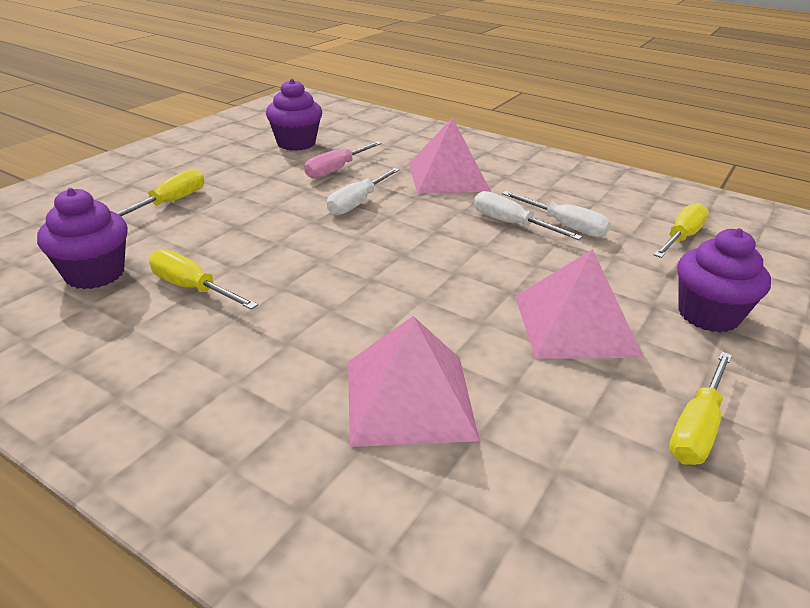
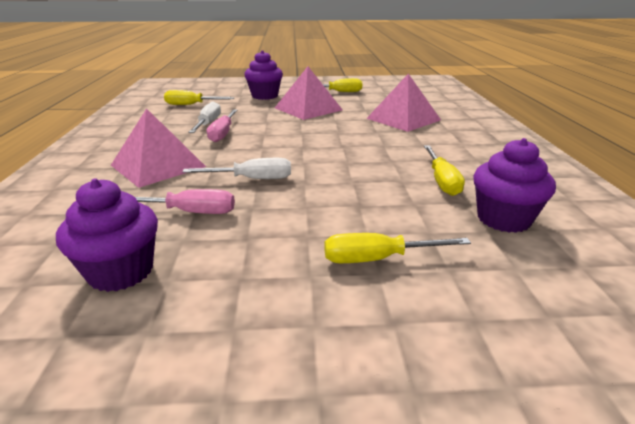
camera: 125 degrees left, 5 degrees down
(511, 224) = (223, 133): white screwdriver -> pink screwdriver

